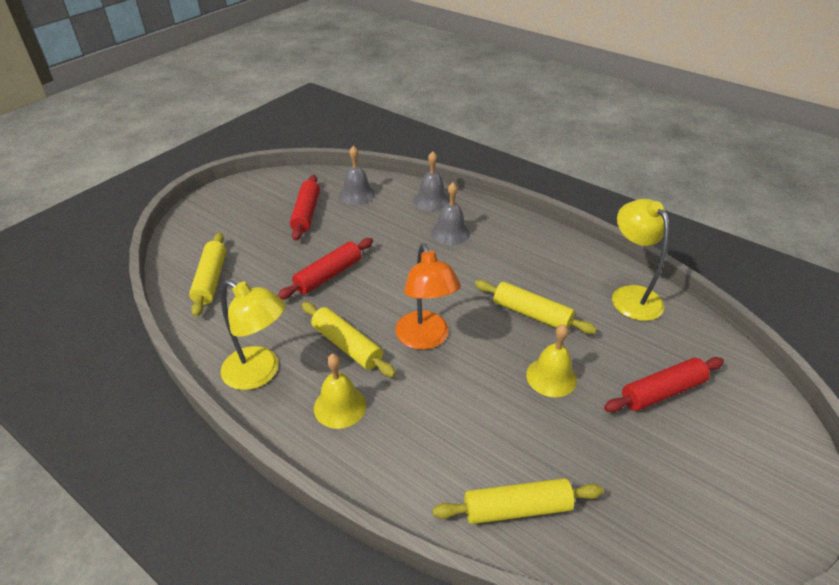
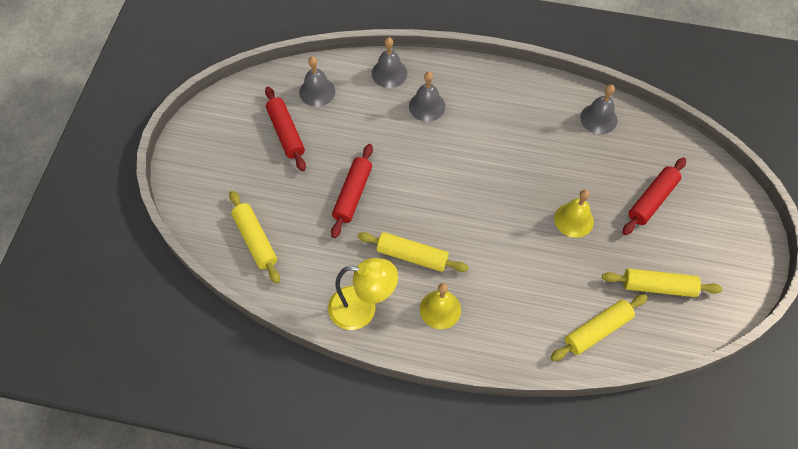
camera: 25 degrees left, 20 degrees up
(425, 339) = (467, 225): orange lamp -> none
(531, 314) = (534, 167): yellow rolling pin -> yellow rolling pin (658, 286)
(630, 295) = (598, 118): yellow lamp -> grey bell

